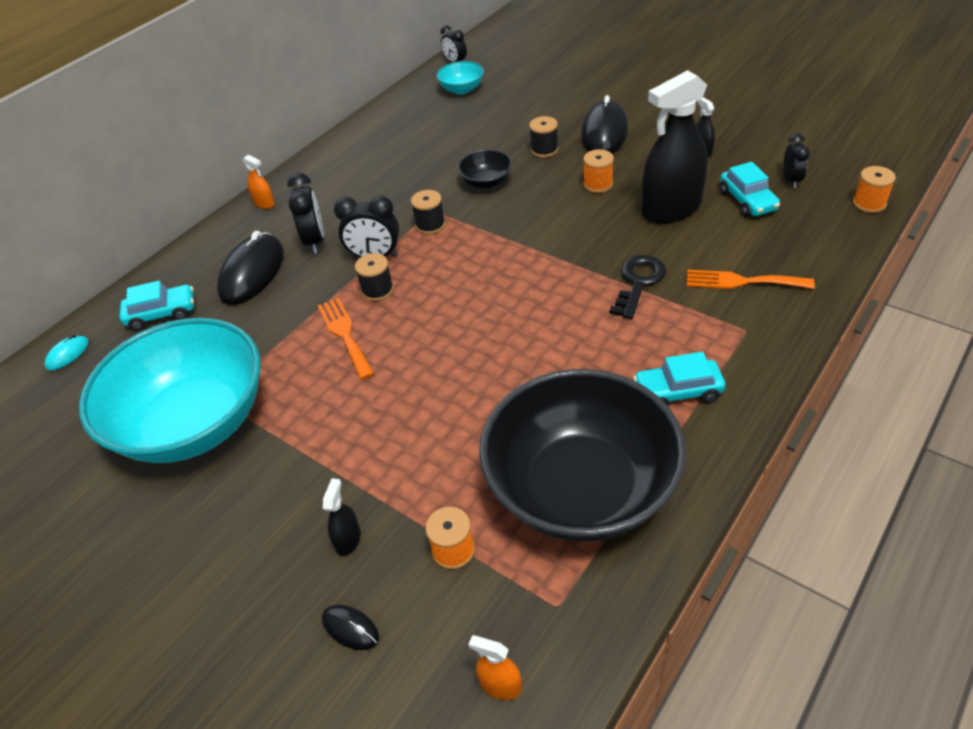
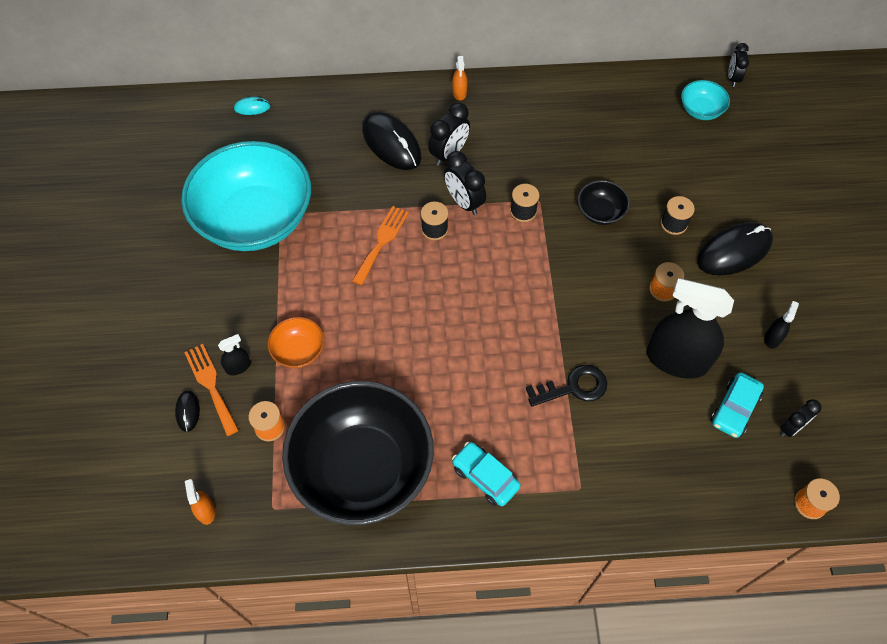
camera: 45 degrees right, 15 degrees up
(162, 314) = (319, 126): turquoise car -> none
(252, 273) = (391, 143): black mouse -> black mouse turned 75 degrees clockwise
(389, 470) = (299, 351): none -> orange bowl
(742, 281) = (631, 457): orange fork -> orange fork (211, 385)

